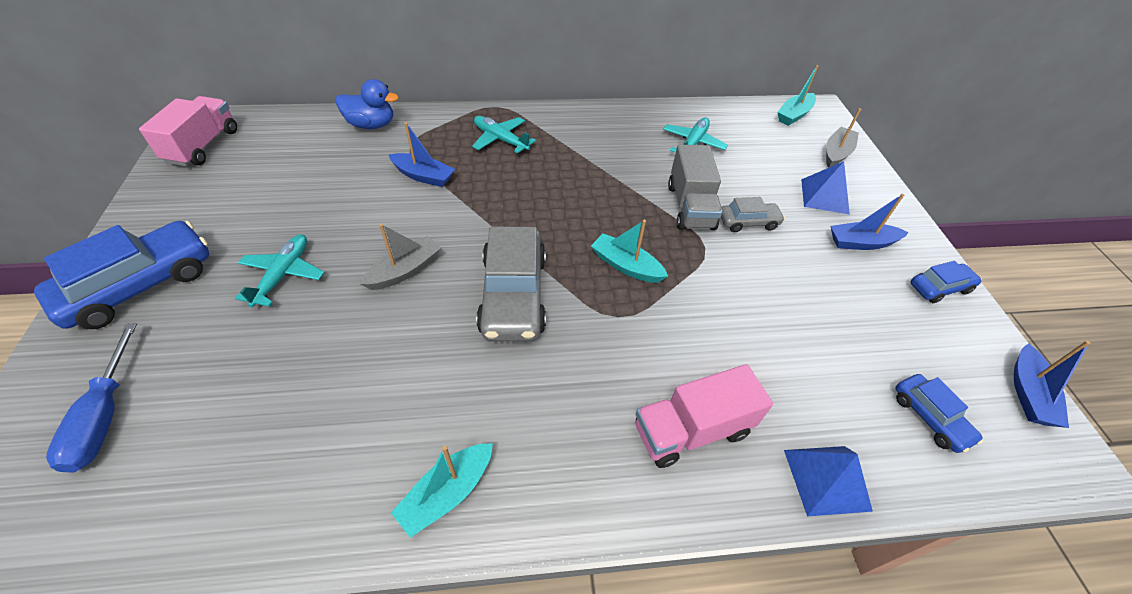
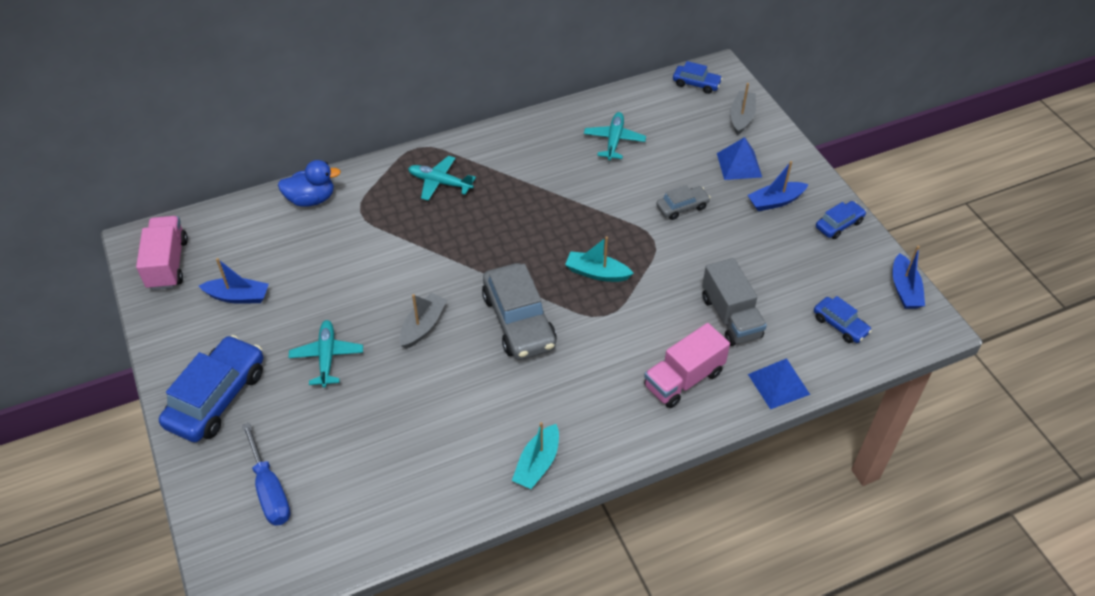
camera: 15 degrees left, 0 degrees up
(423, 176) = (390, 239): blue boat -> blue boat (238, 296)
(690, 207) = (631, 206): grey truck -> grey truck (730, 317)
(794, 115) = (696, 84): turquoise boat -> blue car

